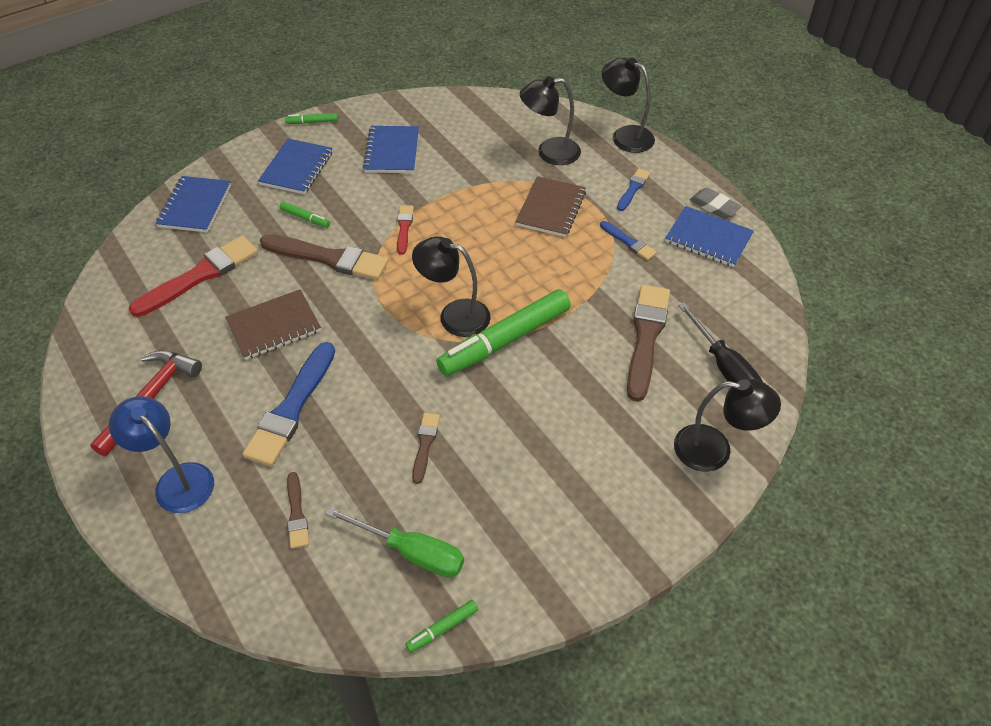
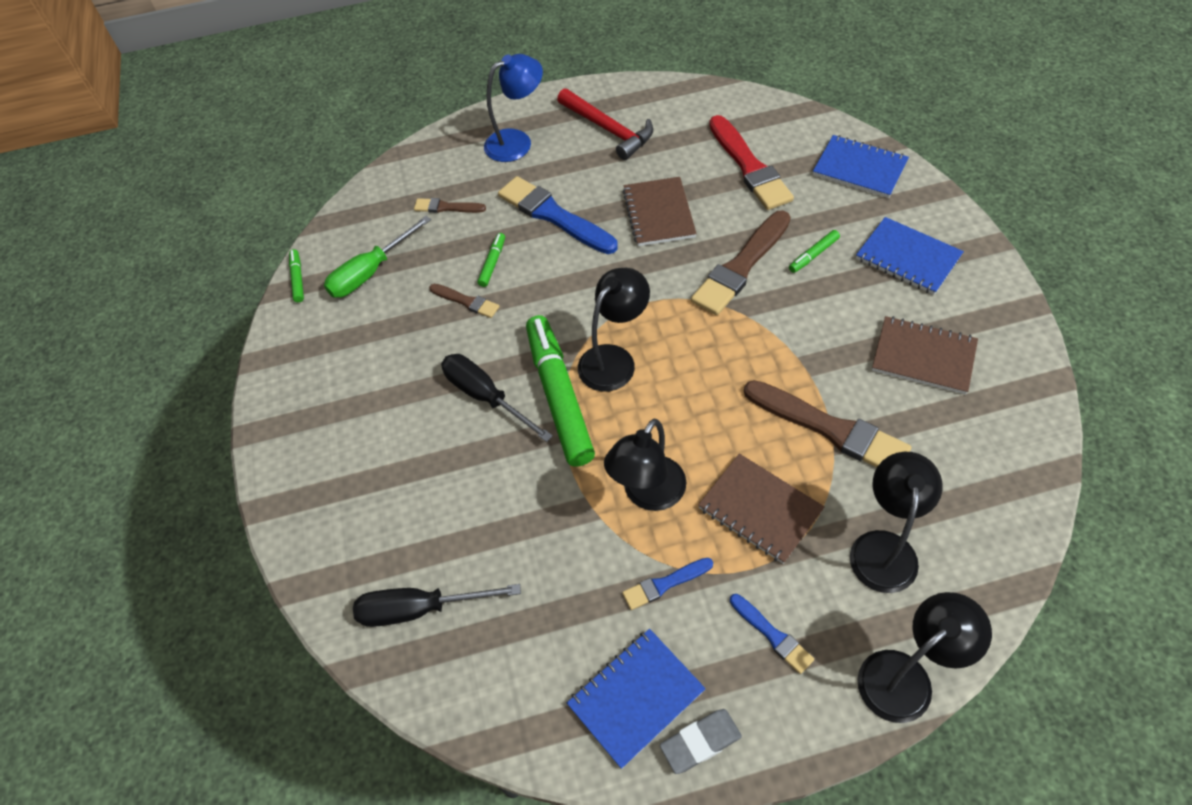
camera: 115 degrees right, 5 degrees up
(312, 122) = (1003, 284): green marker -> green marker (492, 263)
(392, 151) = (923, 357): blue notebook -> brown notebook
(404, 228) = (770, 342): red brush -> none
(526, 391) = (486, 397): none -> black screwdriver
(646, 337) = (501, 540): brown brush -> brown brush (830, 429)
(714, 450) = (327, 546): black lamp -> black lamp (647, 494)

